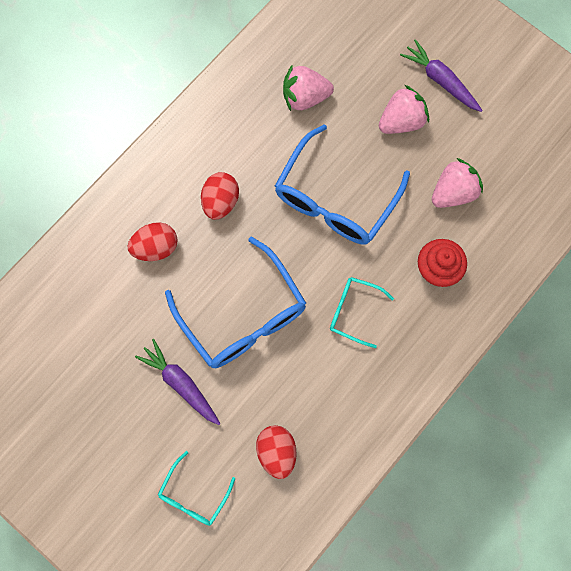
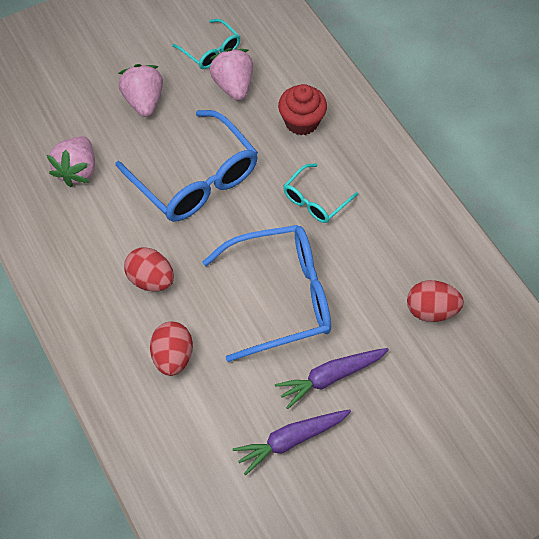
camera: 70 degrees left, 15 degrees down
(193, 495) = (451, 400): turquoise glasses -> turquoise glasses (211, 51)
(441, 80) = (120, 59): purple carrot -> purple carrot (291, 440)

